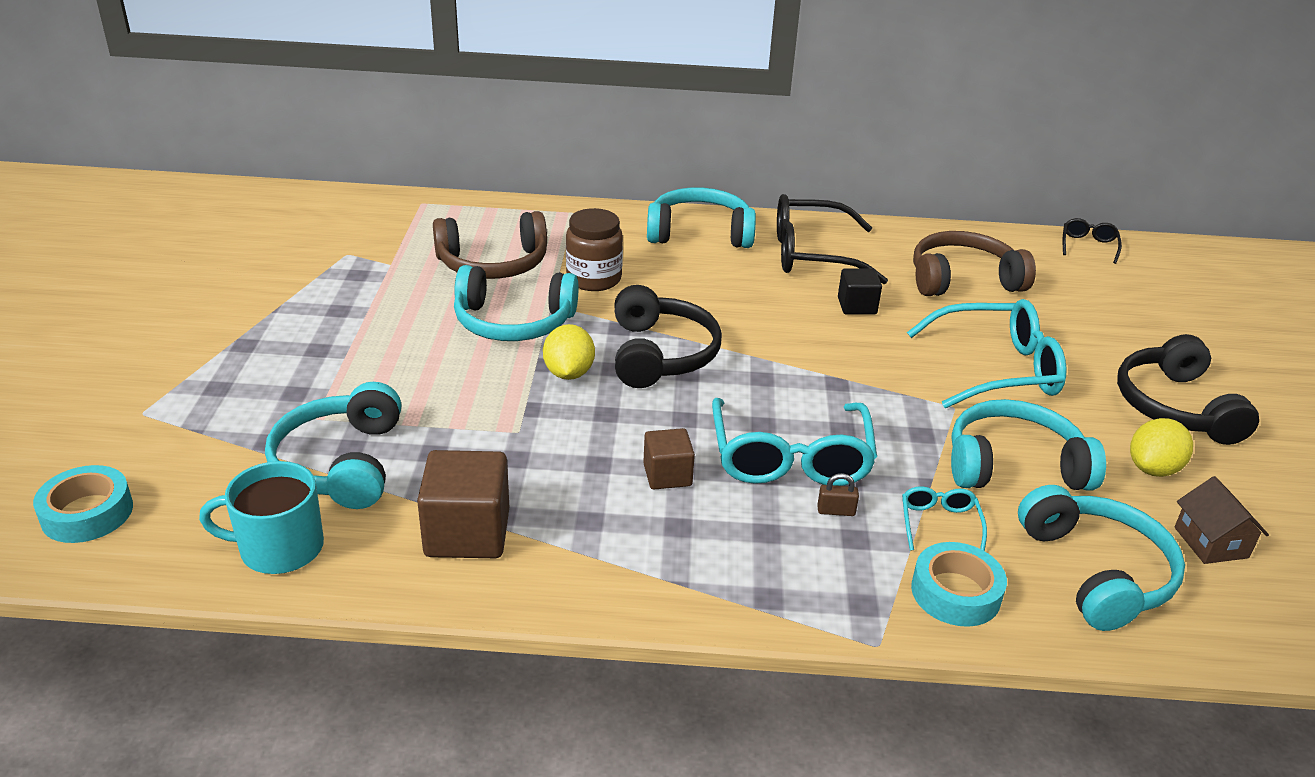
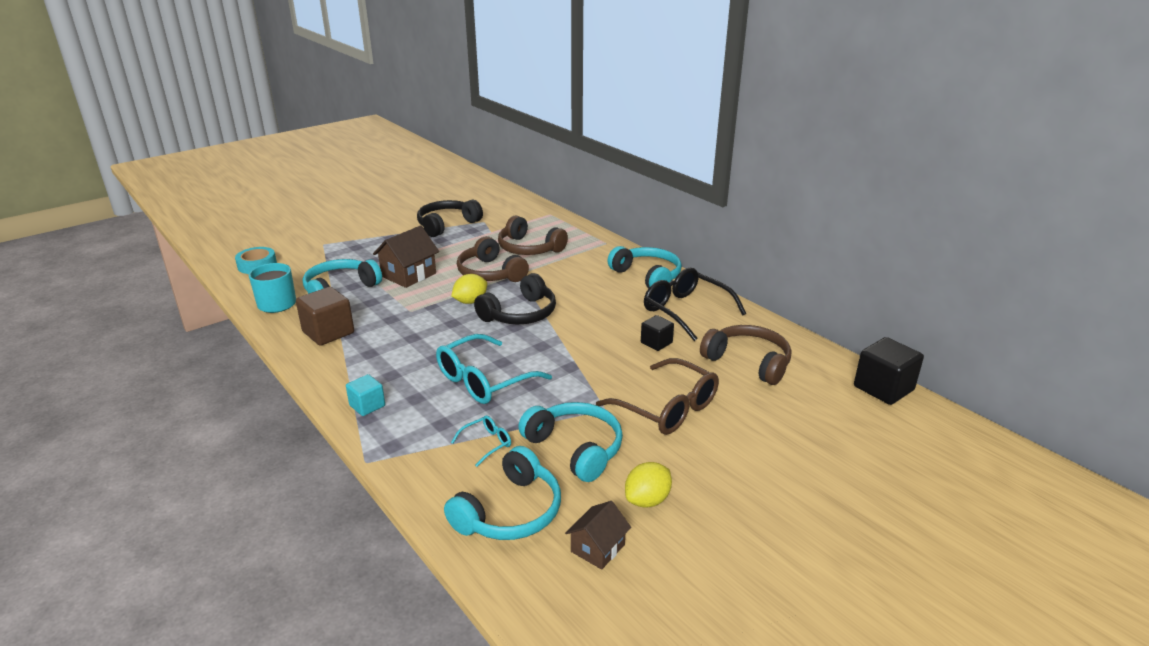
camera: 50 degrees right, 5 degrees down
(403, 384) = (408, 275): none -> brown house
(513, 322) = (490, 273): turquoise headphones -> brown headphones
(594, 279) = (557, 272): brown jar -> none
(667, 475) = (426, 356): brown cube -> none
(735, 583) = (367, 406): none -> turquoise cube
(836, 511) = (457, 410): brown padlock -> none
(955, 593) = (433, 470): turquoise tape -> none
(997, 369) = (667, 408): turquoise glasses -> brown glasses
(1088, 246) = (883, 388): black glasses -> black cube
(1153, 469) = (647, 500): yellow lemon -> yellow lemon turned 45 degrees counterclockwise
(1175, 407) = (735, 487): black headphones -> black headphones (447, 225)

